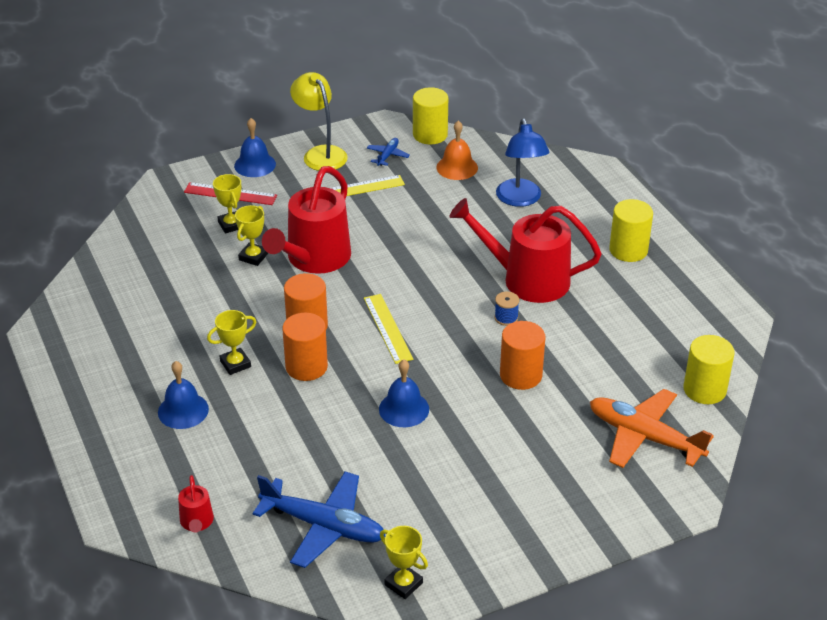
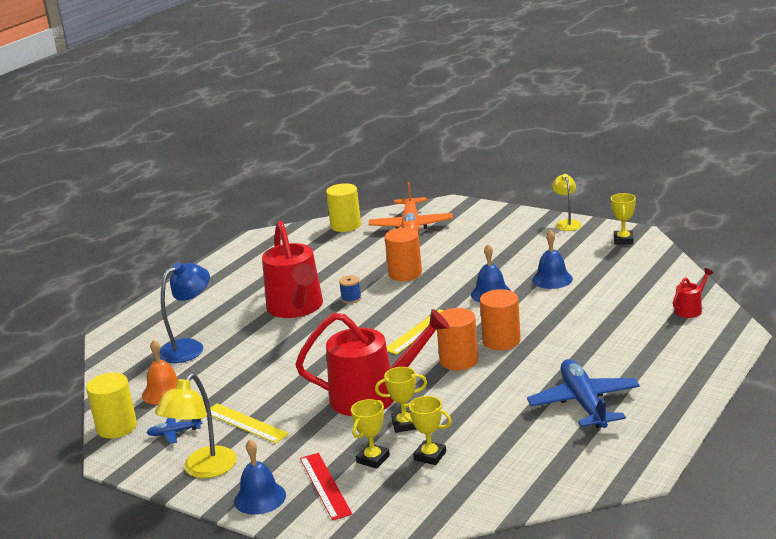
camera: 120 degrees left, 15 degrees down
(183, 410) = (614, 362): blue bell -> blue bell (552, 279)
(235, 364) = (539, 367): yellow trophy -> yellow trophy (430, 456)
(323, 526) = (624, 274): blue plane -> blue plane (584, 403)
(505, 567) = (567, 223): none -> yellow lamp
(628, 250) = (219, 289): yellow cylinder -> none

